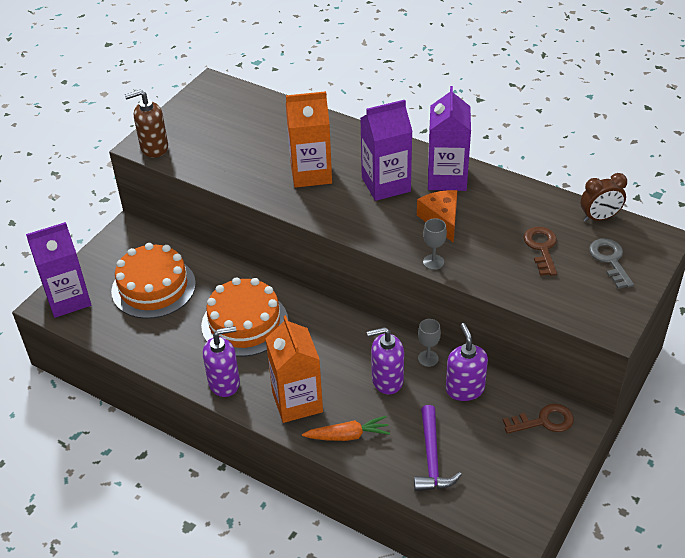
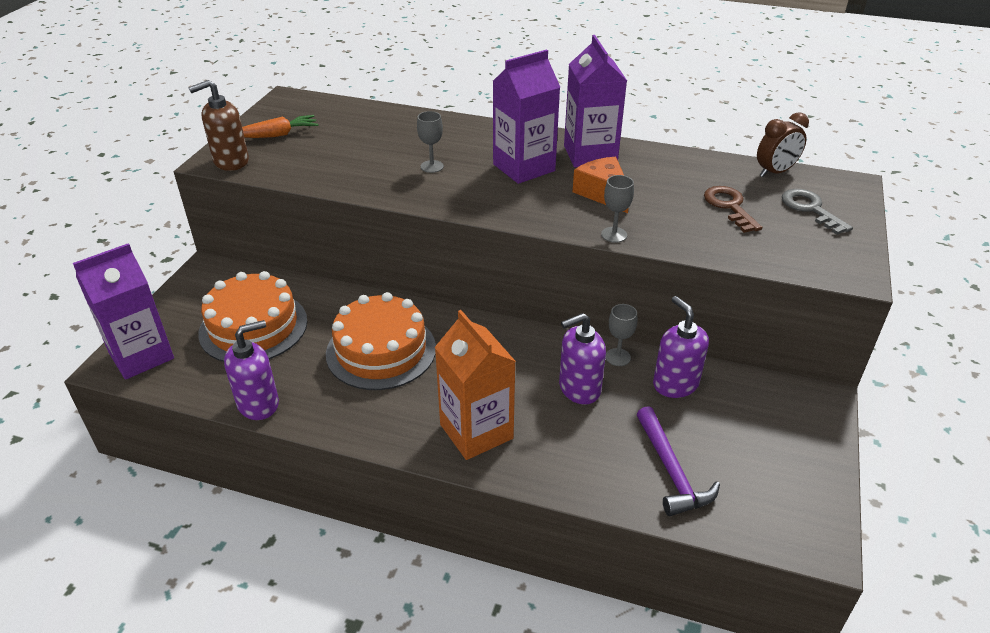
camera: 15 degrees left, 5 degrees down
(224, 383) = (374, 424): purple soap dispenser -> purple soap dispenser (258, 404)
(311, 173) = (432, 166): orange carton -> grey goblet
(347, 435) = (555, 462): orange carrot -> orange carrot (277, 135)
(544, 421) = (783, 405): brown key -> none

